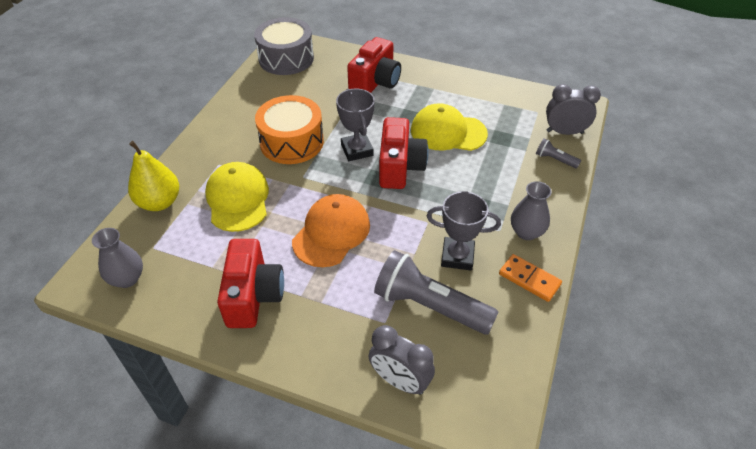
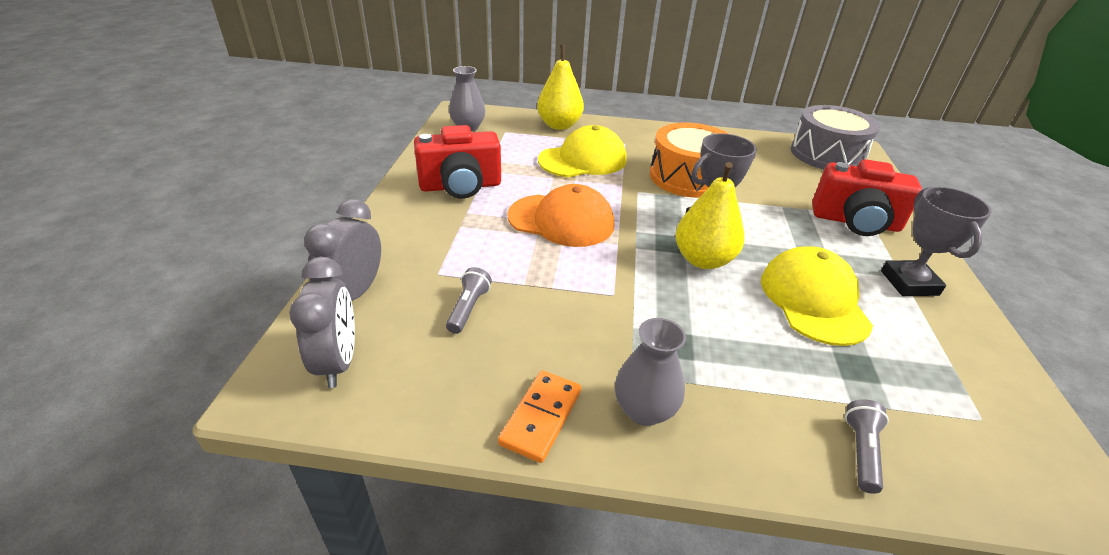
camera: 75 degrees right, 10 degrees down
(400, 167) = (703, 260): red camera -> yellow pear
(429, 305) = (468, 308): grey flashlight -> grey flashlight, size x0.45
(457, 256) = (561, 329): grey trophy -> grey trophy (909, 283)
(564, 132) = (962, 469): grey clock -> grey clock (338, 362)

